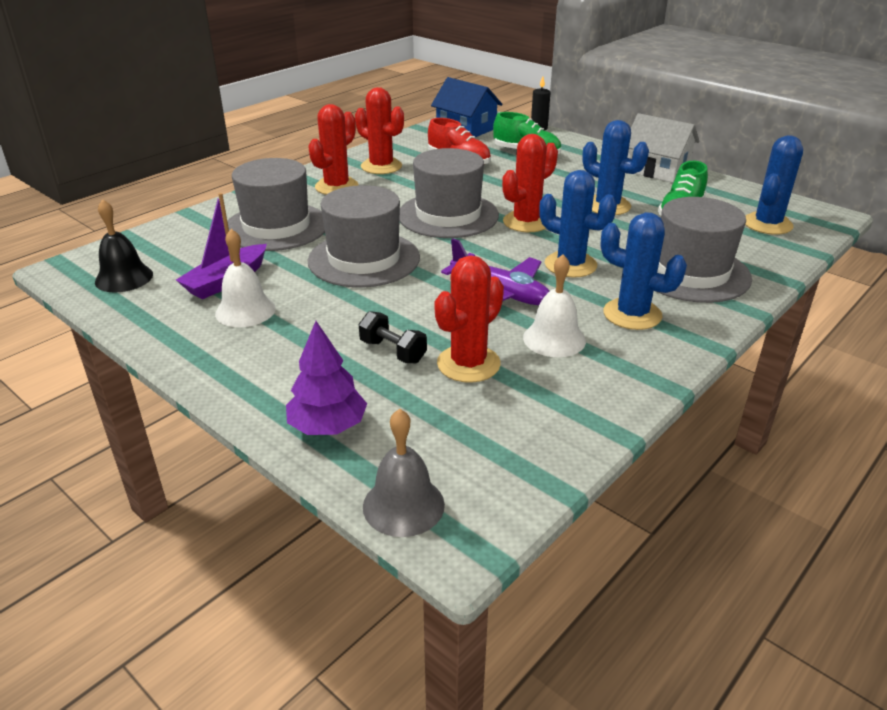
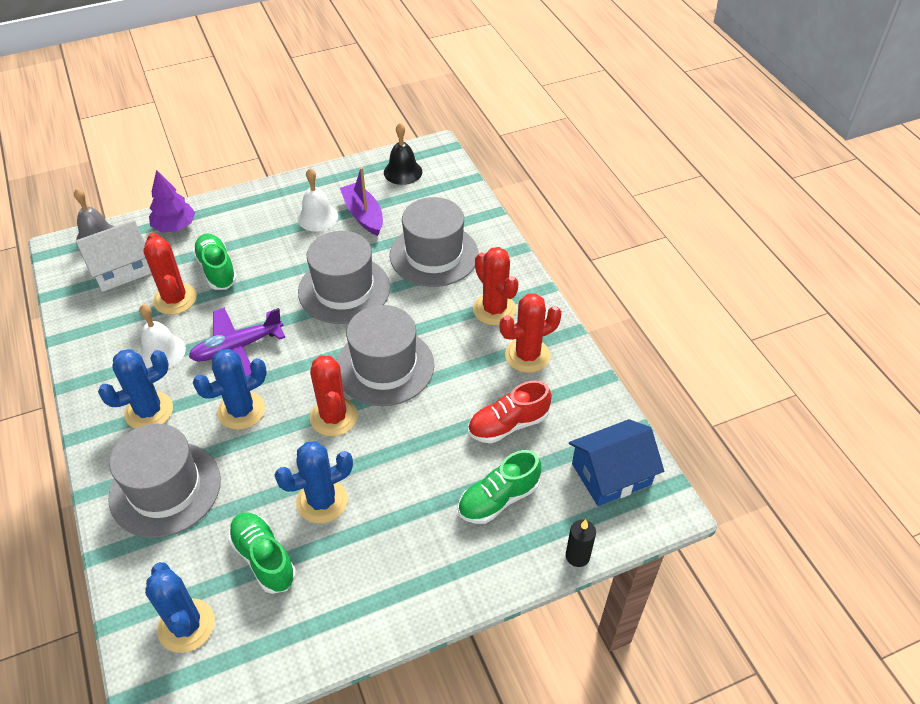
camera: 115 degrees right, 15 degrees up
(393, 351) = (217, 270): black dumbbell -> green shoe
(656, 170) = (377, 611): white house -> white house (121, 268)

